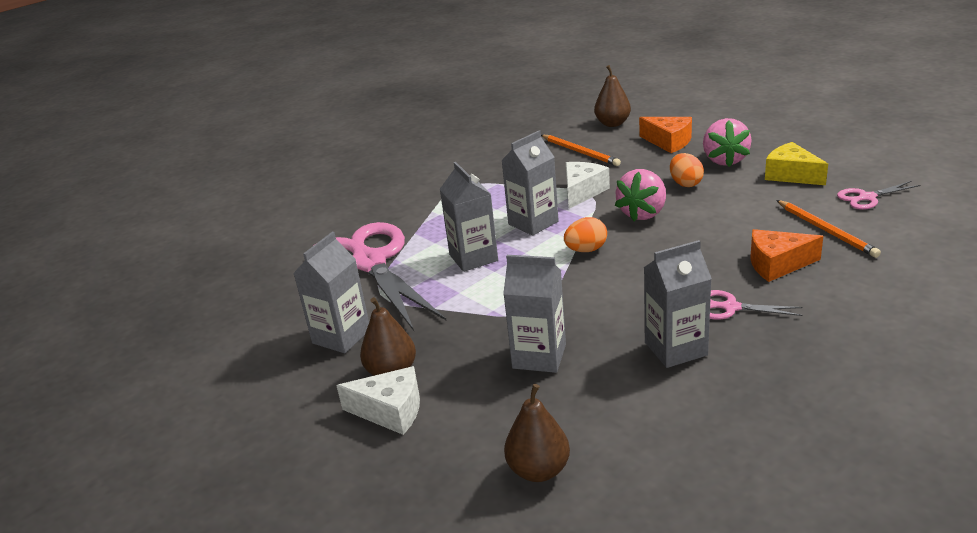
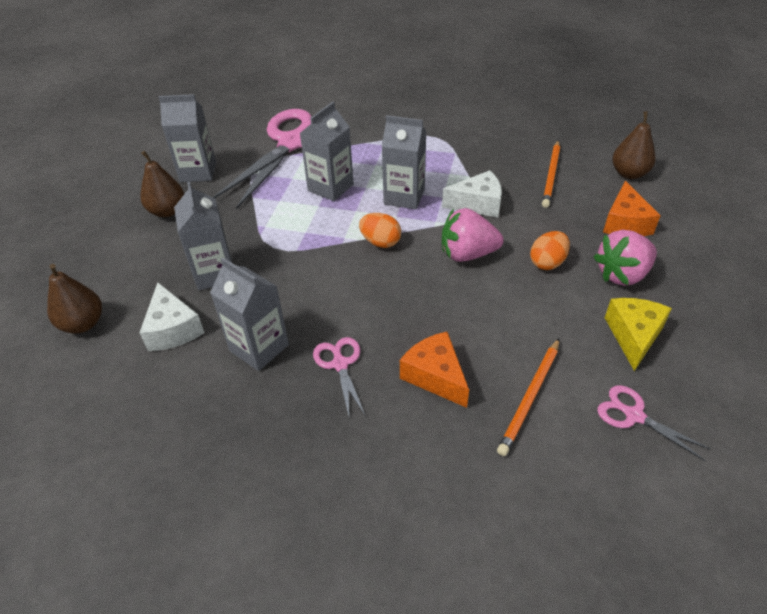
camera: 55 degrees right, 15 degrees up
(390, 411) = (125, 229): white cheese -> white cheese (173, 329)

